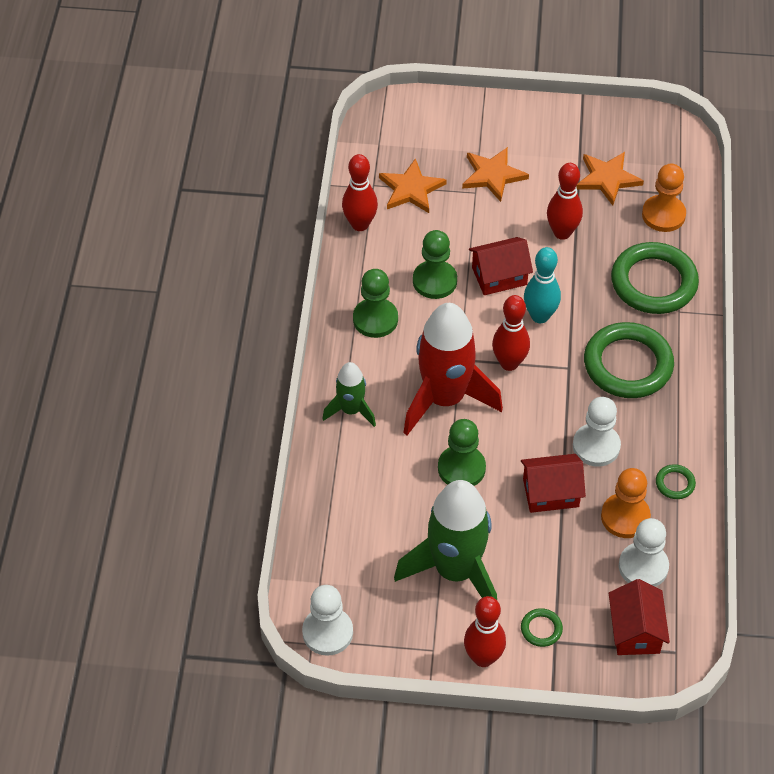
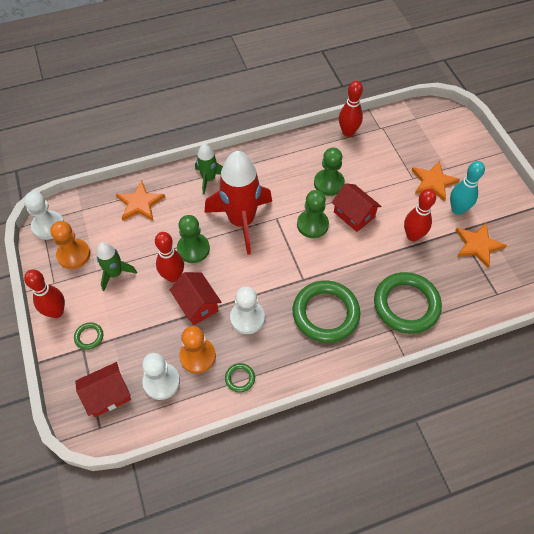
camera: 65 degrees right, 5 degrees up
(375, 319) = (282, 165): green pawn -> green pawn (312, 225)
(411, 189) = (392, 146): orange star -> orange star (140, 203)
(455, 571) = (115, 274): green rocket -> green rocket, size x0.52
(509, 363) = (288, 245): red bowling pin -> red bowling pin (173, 276)
(540, 316) = (335, 248): turquoise bowling pin -> turquoise bowling pin (457, 209)
(663, 215) = (470, 290): orange pawn -> orange pawn (74, 255)

